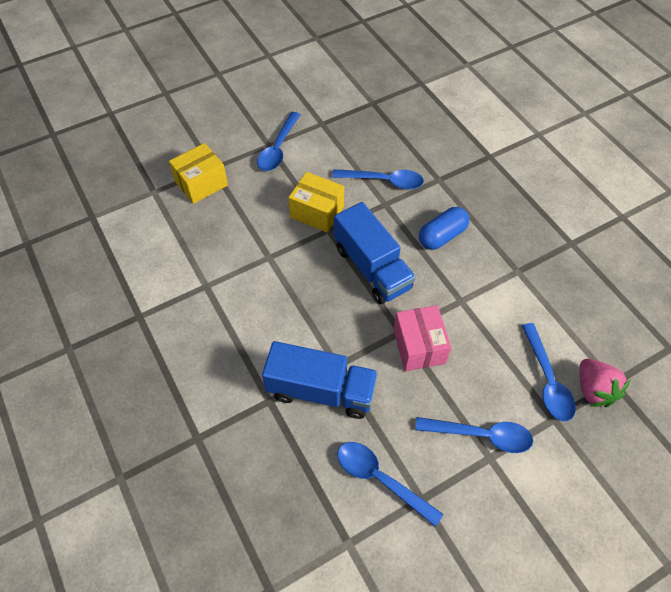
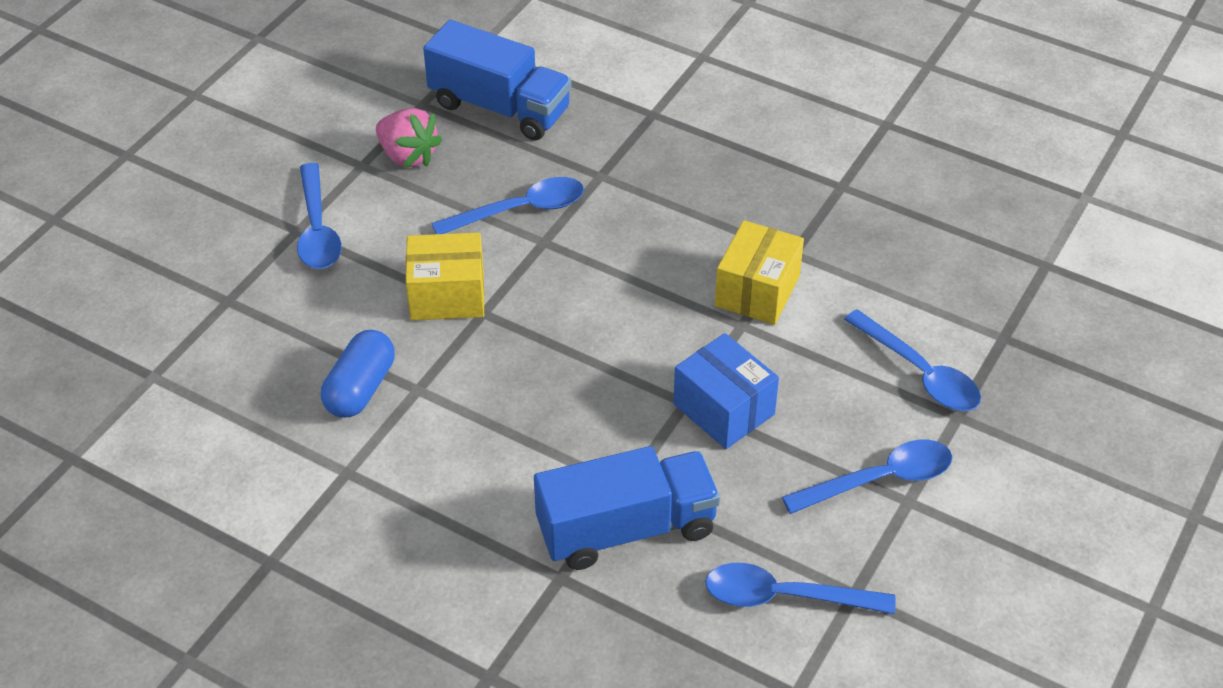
camera: 30 degrees left, 10 degrees down
(201, 183) = (227, 331): yellow box -> yellow box (757, 291)
(372, 268) = (586, 336): blue truck -> blue truck (499, 107)
(419, 346) = (723, 409): pink box -> blue box
(442, 236) = (657, 251): blue capsule -> blue capsule (360, 388)
(594, 390) = (985, 357): pink strawberry -> pink strawberry (408, 156)

